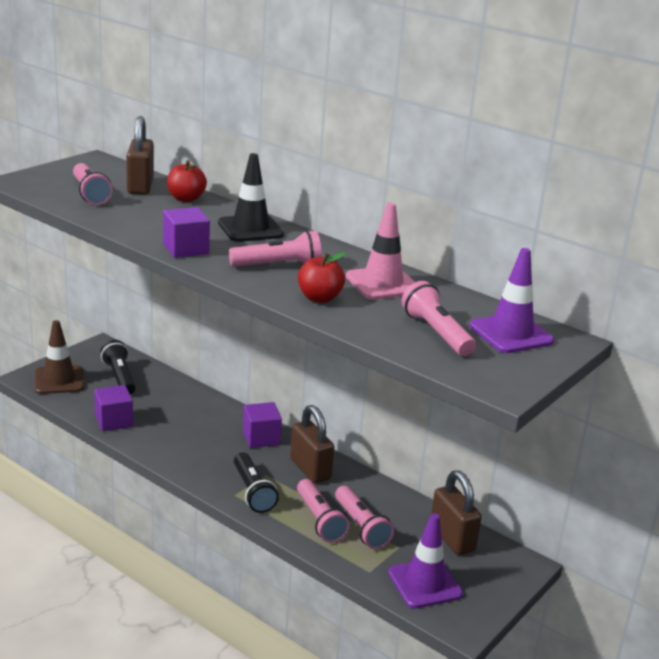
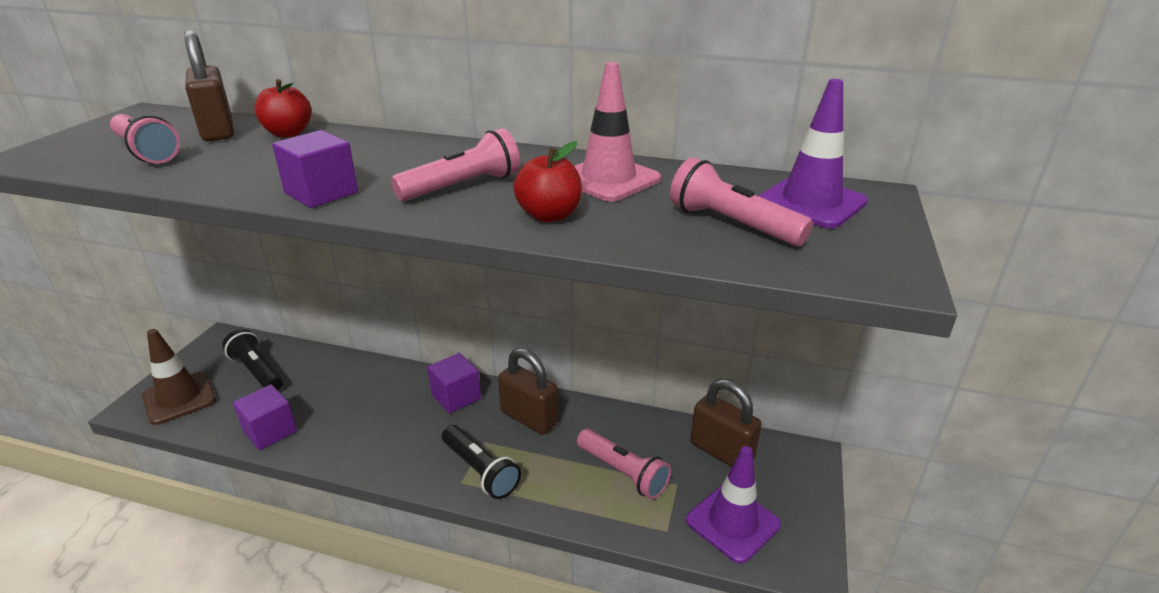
camera: 20 degrees left, 5 degrees up
(250, 229) = (395, 151): black traffic cone -> none
(319, 520) = (574, 481): pink flashlight -> none

